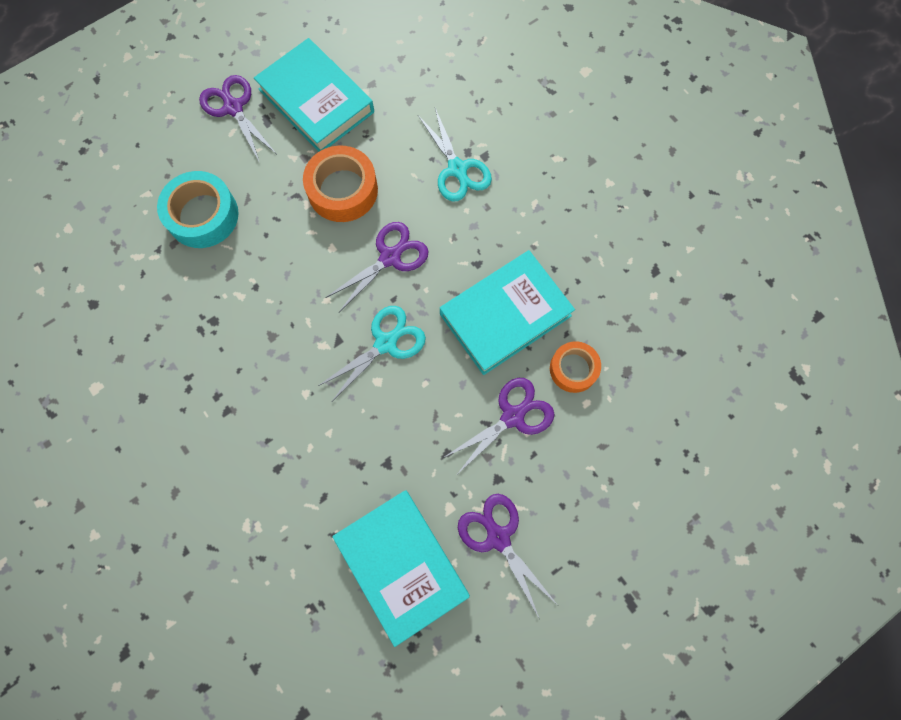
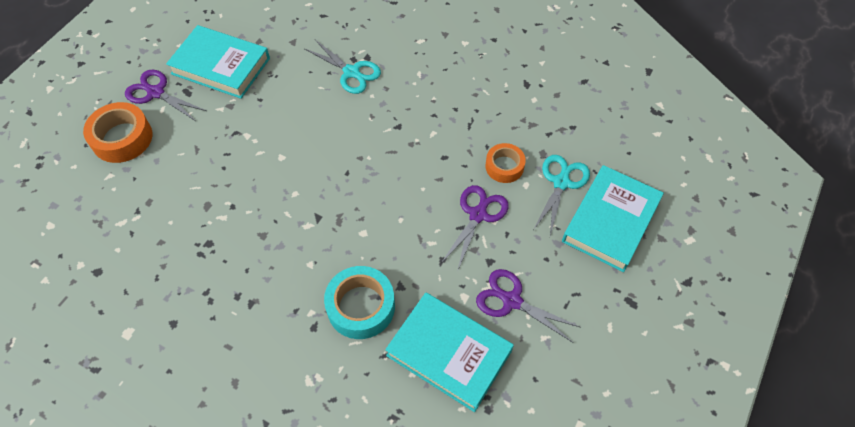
camera: 25 degrees left, 15 degrees down
(203, 215) = (164, 173): turquoise tape -> turquoise tape (361, 306)
(342, 190) = (270, 116): orange tape -> orange tape (122, 138)
(386, 343) = (356, 204): turquoise scissors -> turquoise scissors (561, 183)
(390, 257) = (330, 146): purple scissors -> none
(505, 315) = (436, 151): turquoise book -> turquoise book (611, 221)

